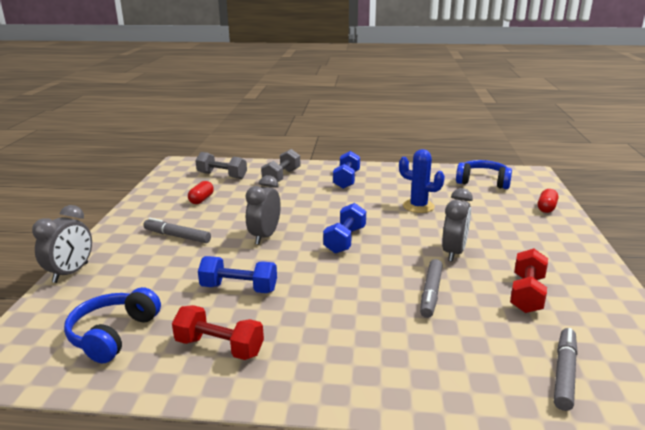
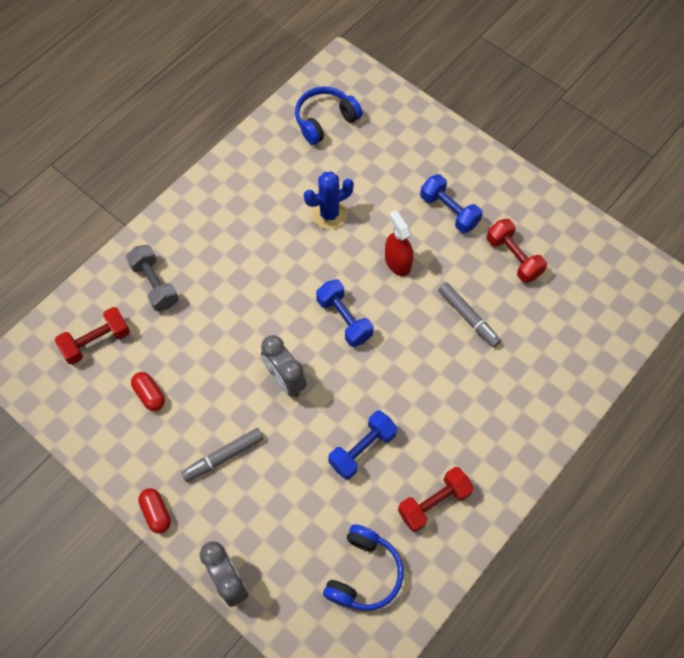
camera: 55 degrees left, 40 degrees up
(113, 334) = (364, 573): blue headphones -> blue headphones turned 120 degrees counterclockwise
(222, 176) = (97, 341): grey dumbbell -> red dumbbell
(346, 180) = (217, 229): blue dumbbell -> blue dumbbell (449, 211)
(426, 243) = (397, 262): none -> red spray bottle
(453, 252) = (427, 255): grey clock -> none
(546, 208) = (412, 123): red capsule -> red capsule (156, 513)
(564, 373) = (597, 314): grey marker -> none

